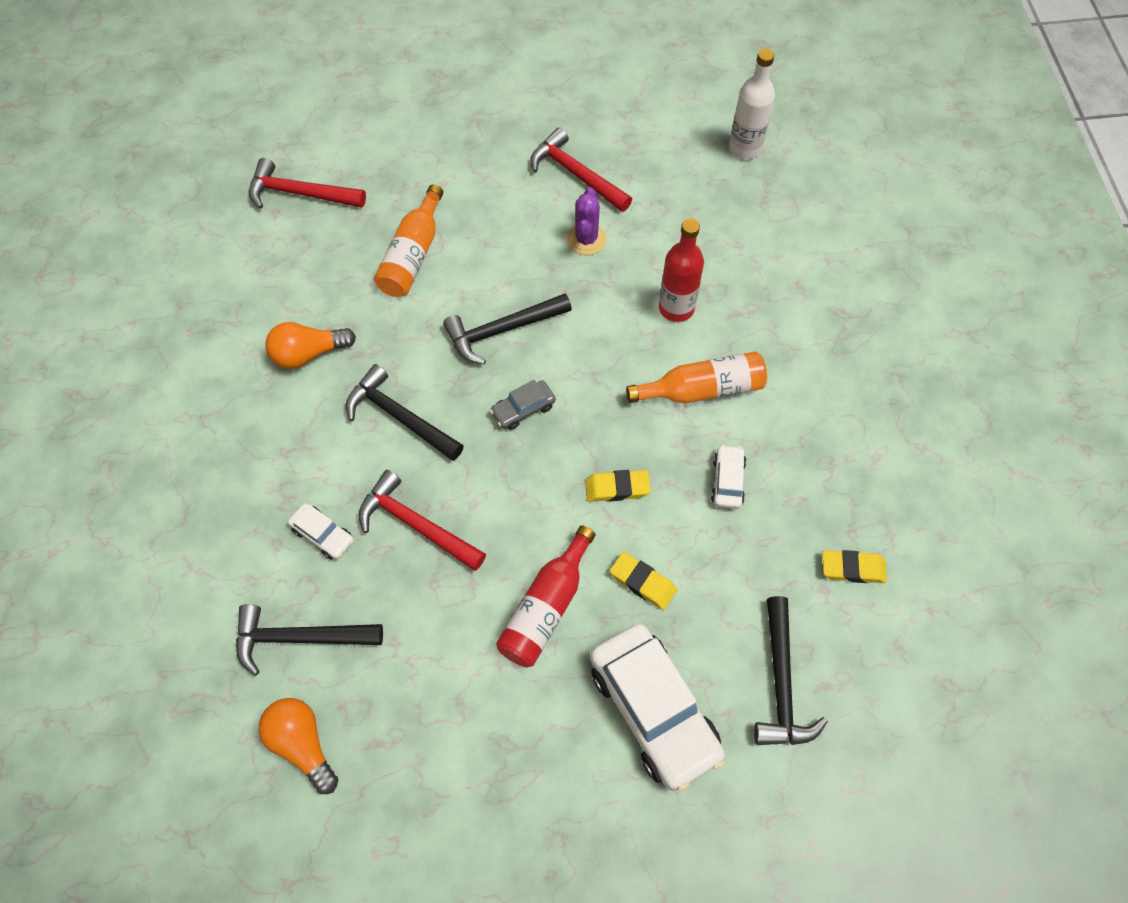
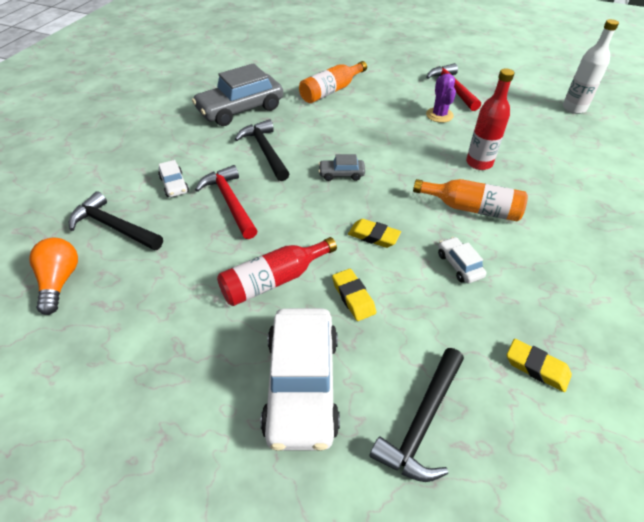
camera: 30 degrees right, 15 degrees down
(300, 194) = (292, 53): red hammer -> none
(308, 354) = (240, 109): orange light bulb -> grey car
(502, 331) = (357, 136): black hammer -> none
(586, 239) = (439, 115): purple cactus -> purple cactus turned 45 degrees counterclockwise
(727, 481) = (459, 265): white car -> white car turned 60 degrees counterclockwise

